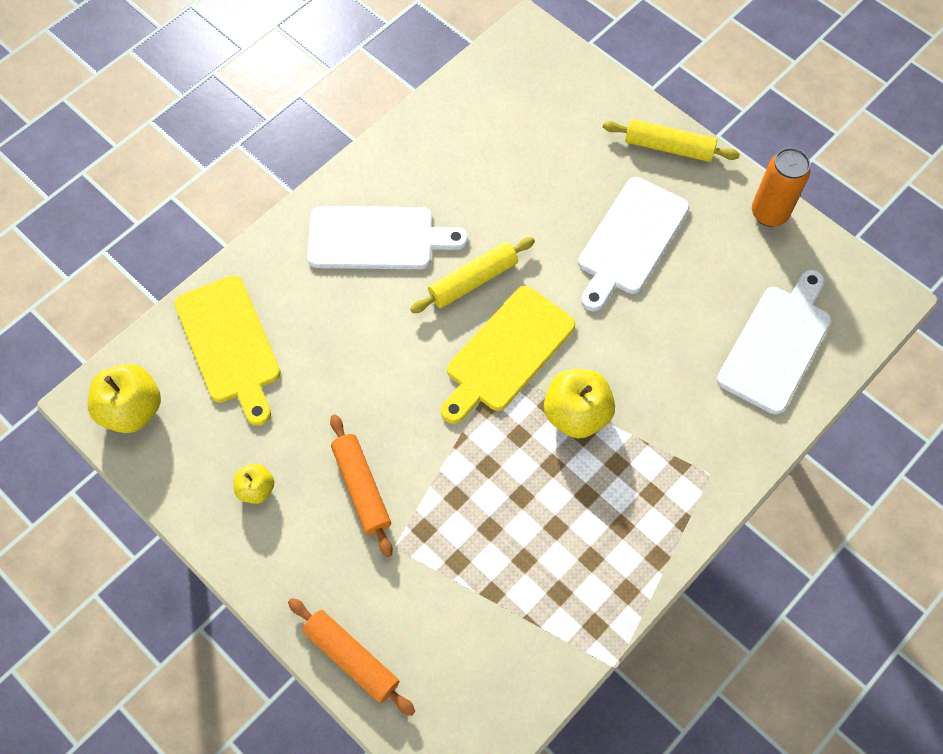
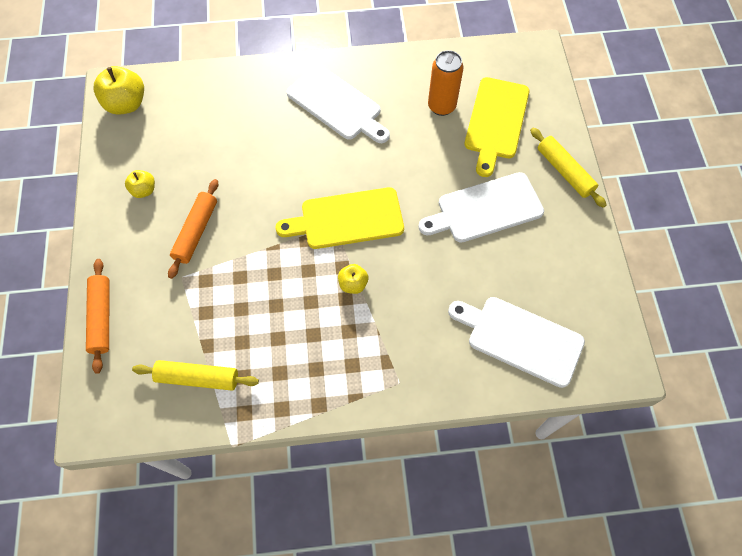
camera: 40 degrees right, 0 degrees up
(230, 344) = (205, 106): yellow cutting board -> yellow cutting board (496, 122)
(473, 281) = (367, 165): yellow rolling pin -> yellow rolling pin (198, 378)
(576, 414) = (353, 284): yellow apple -> yellow apple, size x0.56
(769, 213) = (594, 256): orange can -> orange can (441, 106)
(777, 344) = (520, 339): white cutting board -> white cutting board turned 135 degrees counterclockwise

